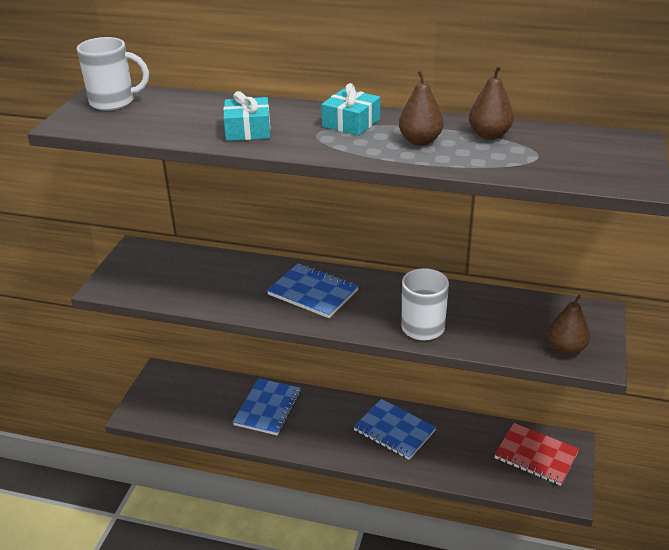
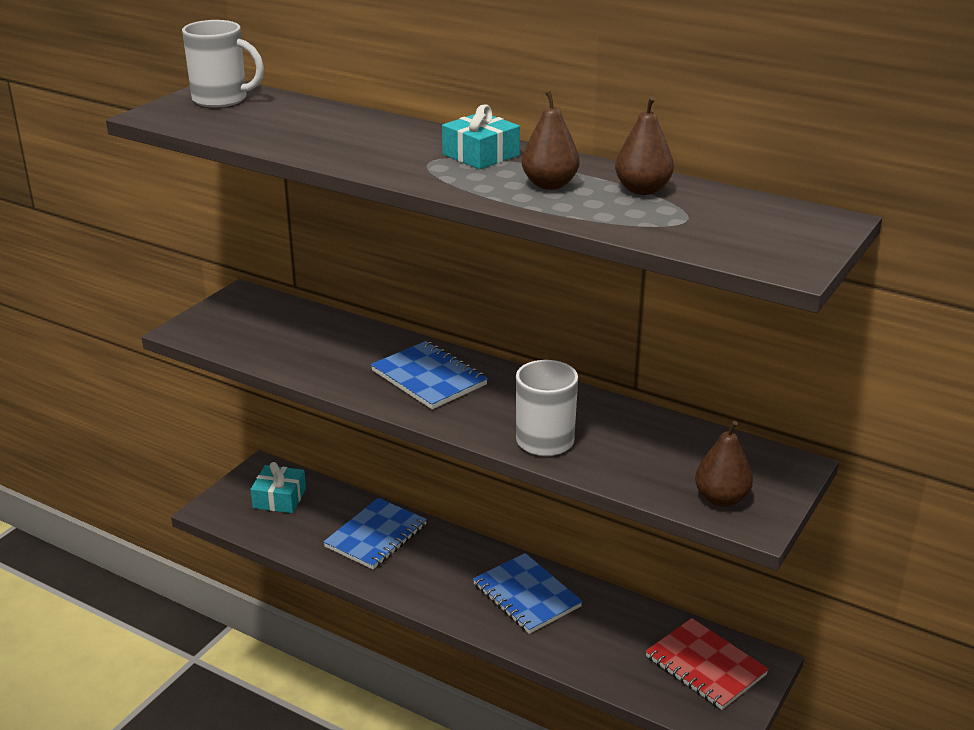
camera: 15 degrees right, 5 degrees down
(248, 130) = (352, 147): turquoise gift -> turquoise gift (279, 498)

